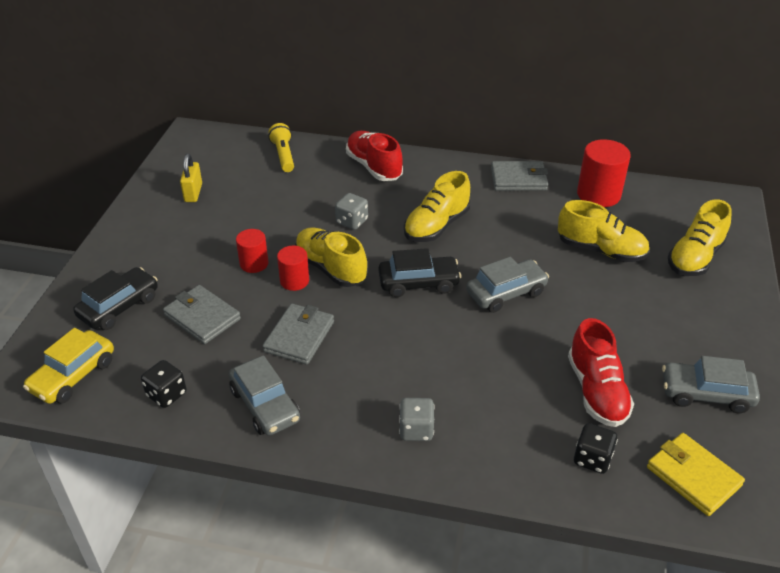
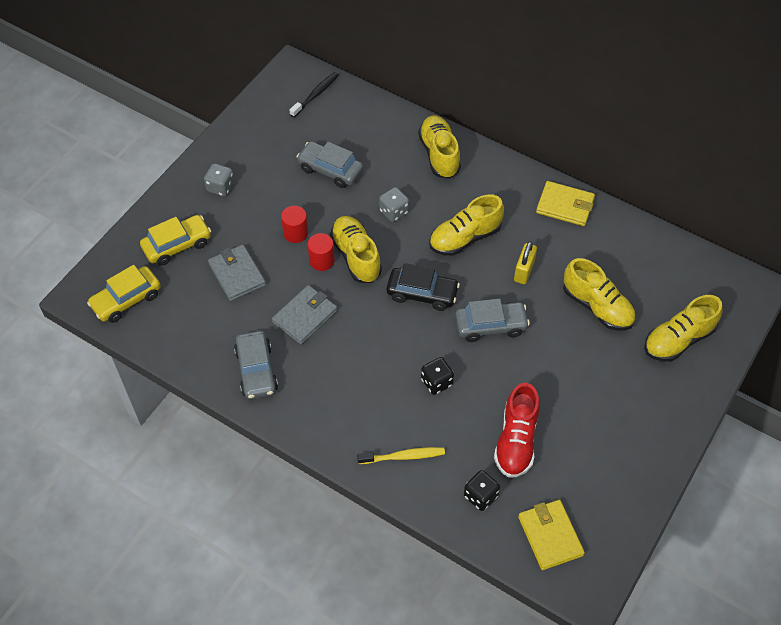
camera: 20 degrees right, 15 degrees up
(119, 307) = (177, 245): black car -> yellow car
(166, 394) = (188, 338): black dice -> black dice (436, 382)
(193, 193) = (272, 141): yellow padlock -> yellow padlock (524, 271)
(224, 148) = (315, 95): none -> black toothbrush
(283, 155) = (364, 118): yellow flashlight -> none
(374, 167) = (439, 154): red shoe -> yellow shoe
(416, 430) = (359, 428): grey dice -> grey dice (220, 187)
(482, 444) = (403, 456): none -> yellow toothbrush
(518, 179) = (565, 206): grey wallet -> yellow wallet
(598, 194) = (630, 245): red cylinder -> none
(706, 394) = (604, 472): grey car -> grey car (330, 170)

